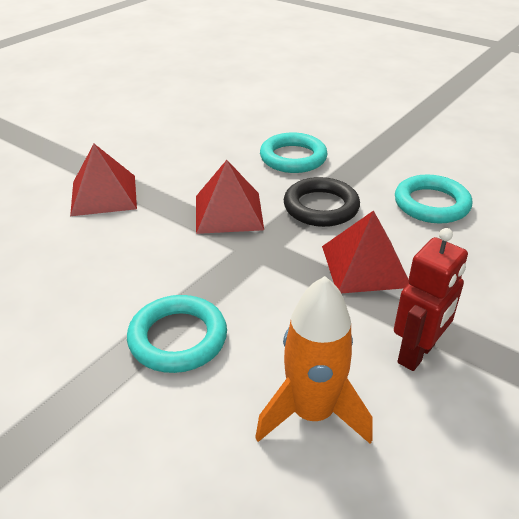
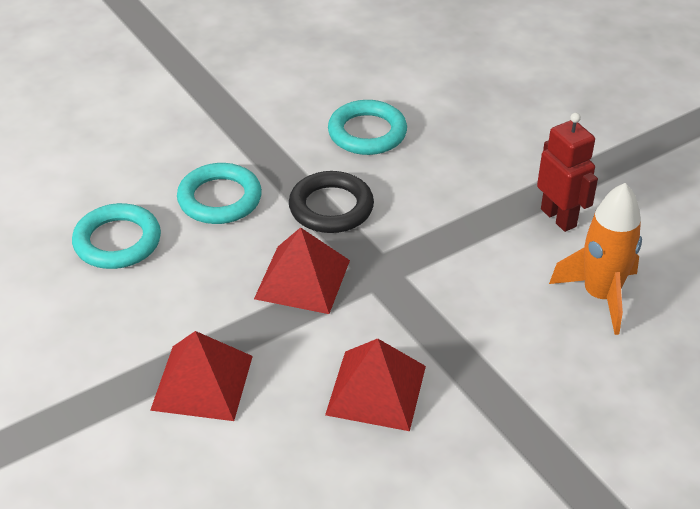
camera: 70 degrees left, 5 degrees up
(178, 338) = (488, 359): turquoise ring -> turquoise ring (117, 241)
(365, 266) = (439, 209): red pyramid -> red pyramid (376, 390)

